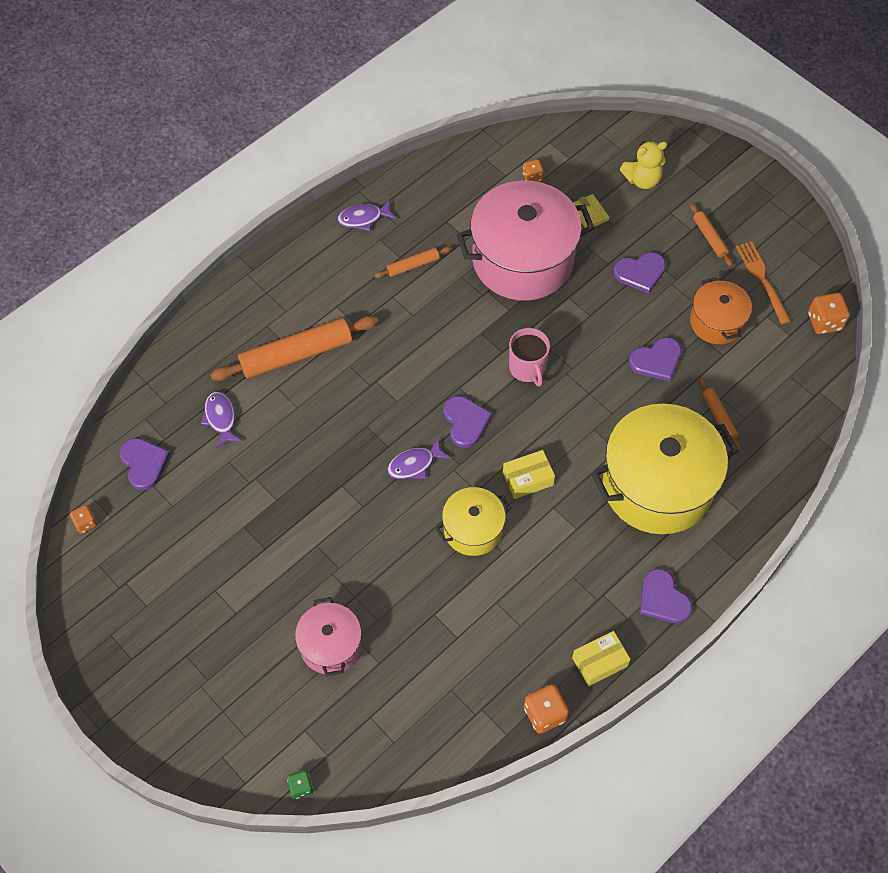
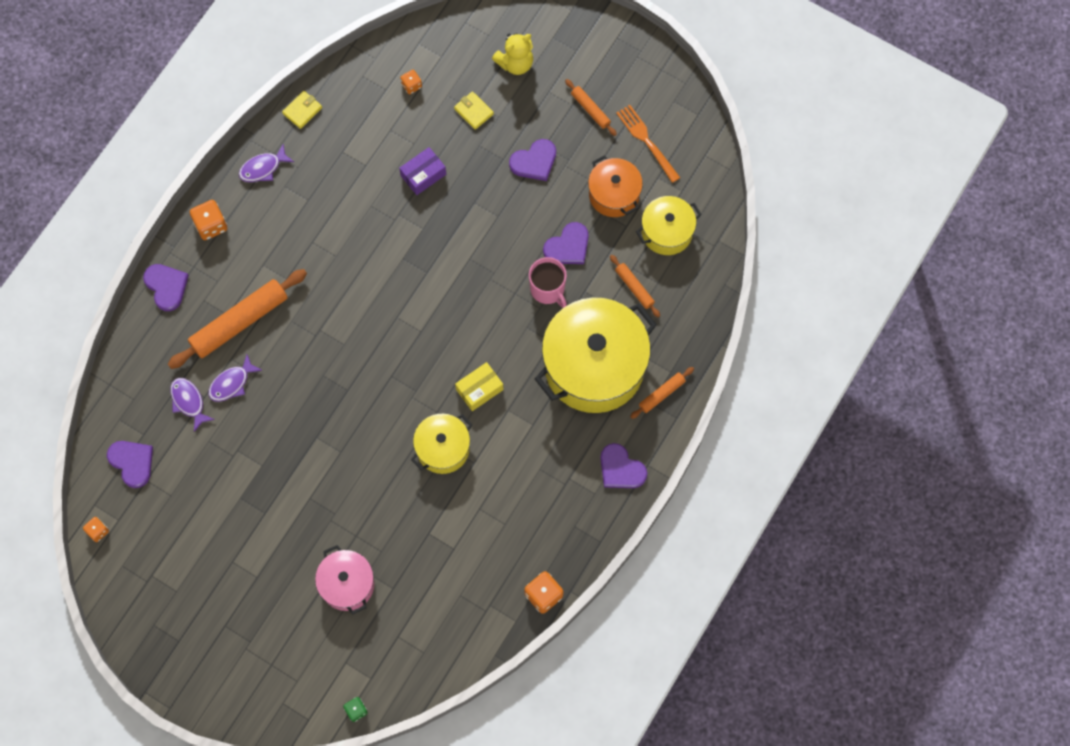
camera: 15 degrees left, 10 degrees up
(413, 265) = (323, 206): orange rolling pin -> orange rolling pin (661, 394)
(414, 464) = (375, 401): purple fish -> purple fish (232, 383)
(417, 176) = (302, 110): none -> yellow wallet
(465, 422) = (411, 349): purple heart -> purple heart (166, 286)
(522, 260) = (423, 175): pink pot -> purple box
(527, 368) = (454, 283): pink mug -> pink mug (548, 289)
(599, 662) = (579, 538): yellow box -> none
(765, 370) = (667, 232): none -> yellow pot
(824, 322) = (710, 170): orange dice -> orange dice (211, 225)

